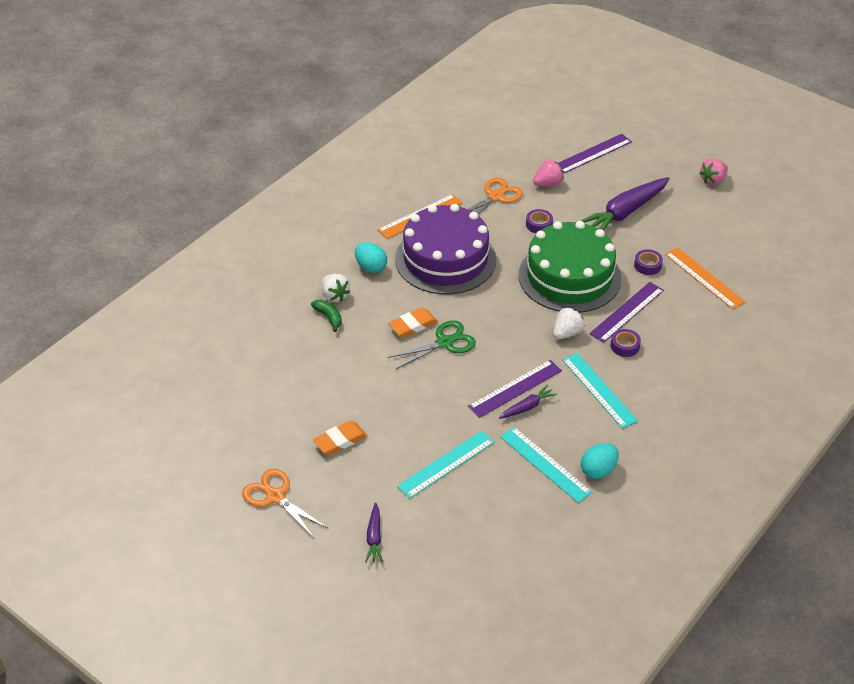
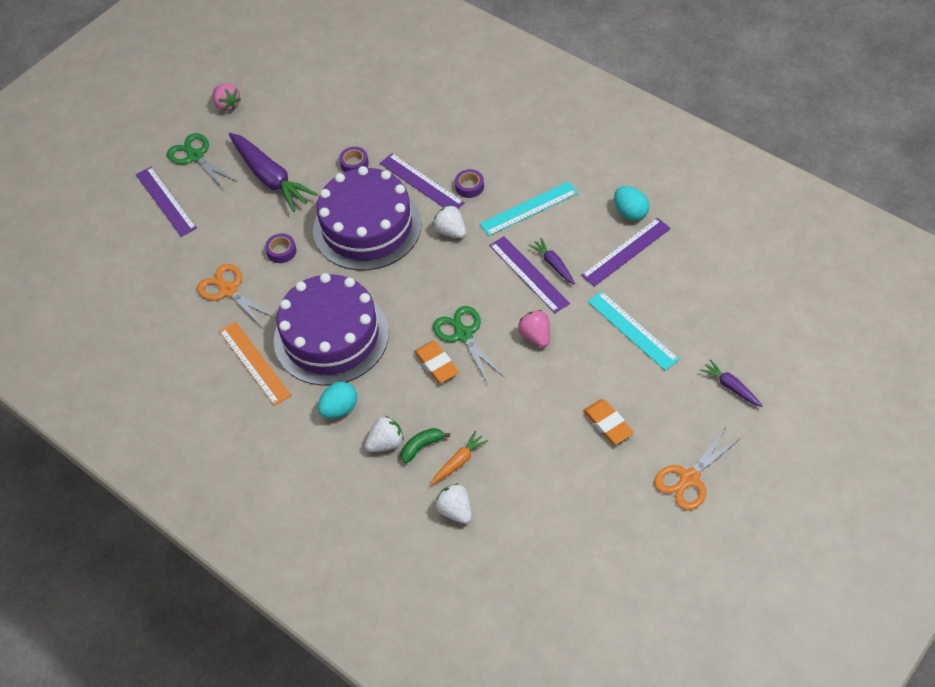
camera: 85 degrees left, 10 degrees up
(265, 338) = (455, 511): none -> white strawberry
(311, 340) = (459, 462): none -> orange carrot
(374, 537) = (731, 387): purple carrot -> purple carrot turned 135 degrees counterclockwise
(545, 464) = (626, 252): turquoise ruler -> purple ruler
(548, 183) = (212, 242): pink strawberry -> pink strawberry (535, 336)
(569, 276) = (367, 227): green cake -> purple cake
(646, 166) = (195, 156): none -> green scissors
(704, 278) = (375, 122): orange ruler -> none

